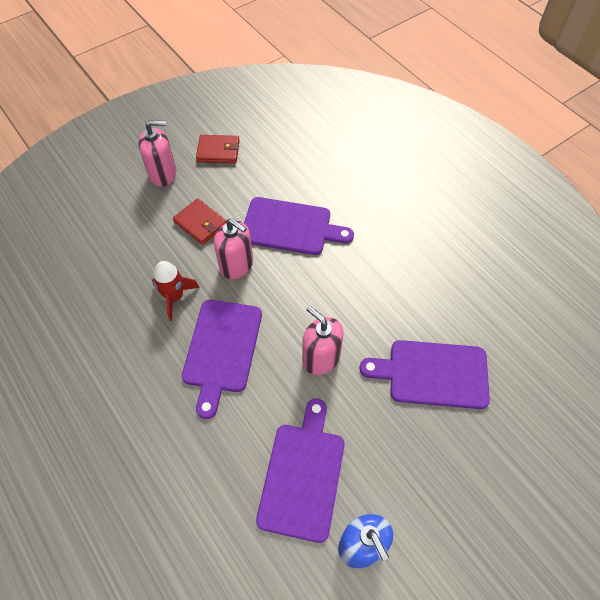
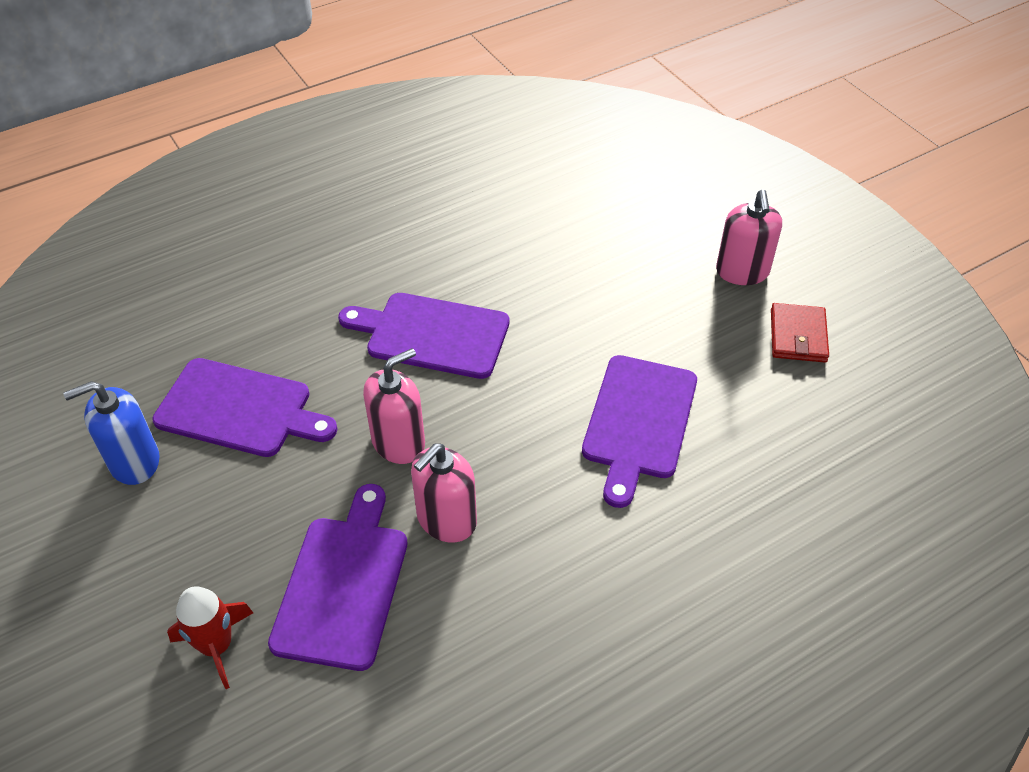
camera: 95 degrees right, 10 degrees down
(174, 297) = (520, 288): red rocket -> red rocket (217, 646)
(200, 223) = (647, 314): red wallet -> none
(236, 265) = (568, 353): pink soap dispenser -> pink soap dispenser (446, 519)

